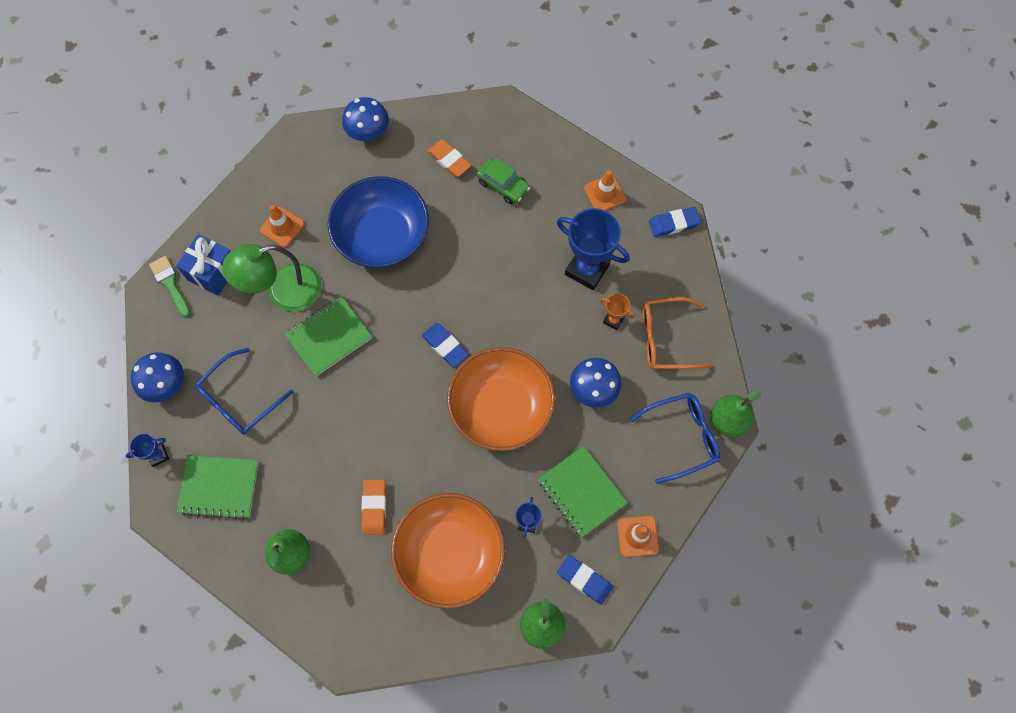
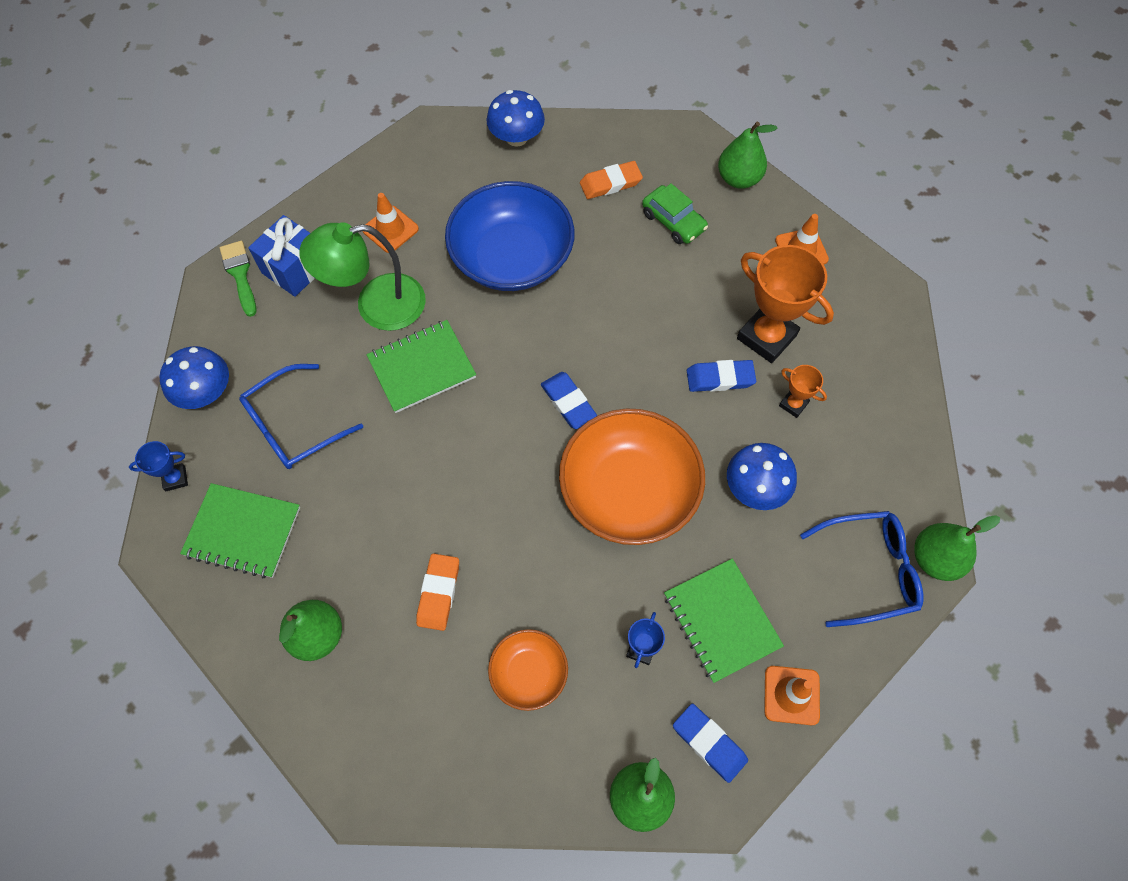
camera: 10 degrees right, 5 degrees down
(449, 160) = (610, 183): orange eraser -> orange eraser turned 75 degrees counterclockwise
(450, 554) = (529, 673): orange bowl -> orange bowl, size x0.51
(549, 141) = (738, 179): none -> green pear
(587, 269) = (766, 337): blue trophy -> orange trophy
(666, 339) = (861, 439): orange glasses -> none
(673, 223) = (887, 298): blue eraser -> blue eraser (720, 378)

